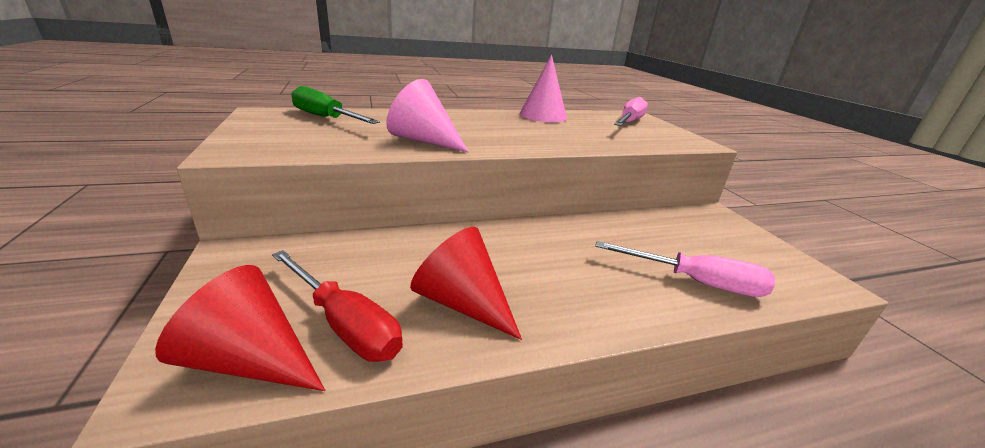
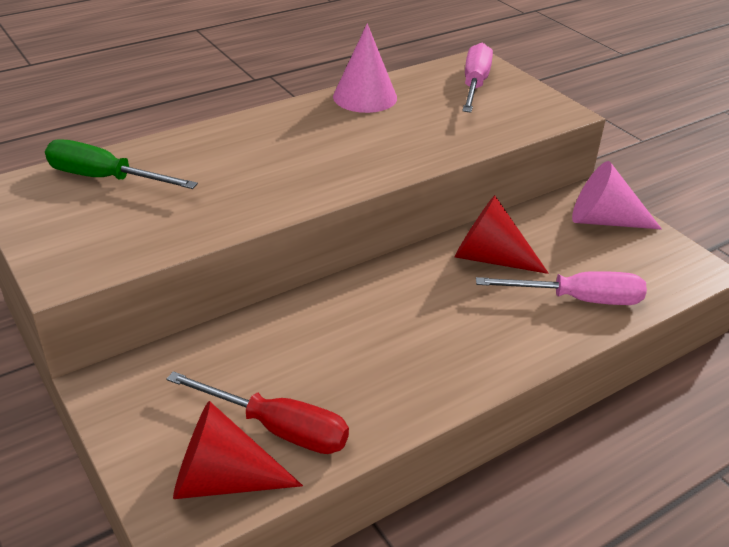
camera: 15 degrees left, 10 degrees up
(424, 140) = (254, 193): pink cone -> pink cone (604, 221)
(462, 303) = (371, 380): red cone -> red cone (489, 258)

